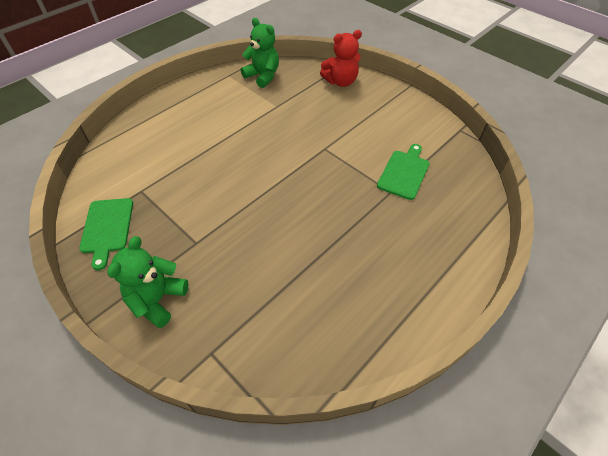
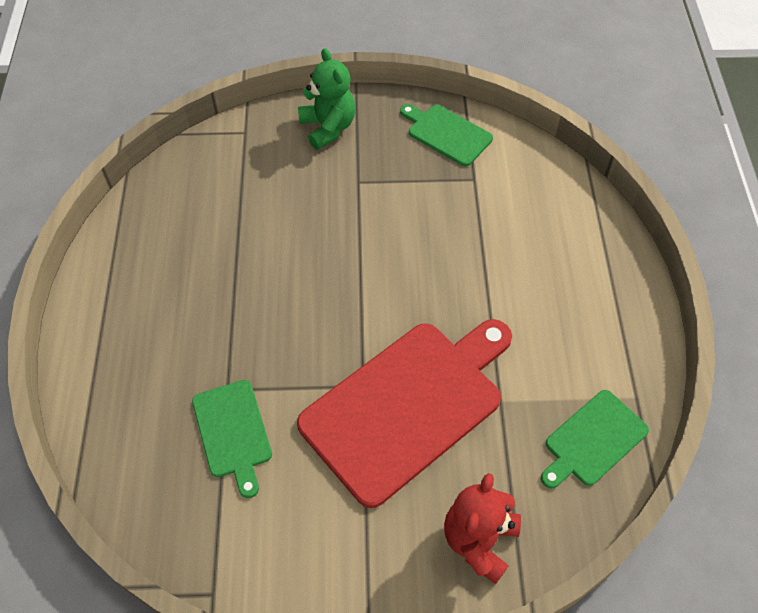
camera: 135 degrees right, 5 degrees up
(262, 76) = (593, 440): green teddy bear -> green cutting board
(315, 129) = (407, 406): none -> red cutting board

